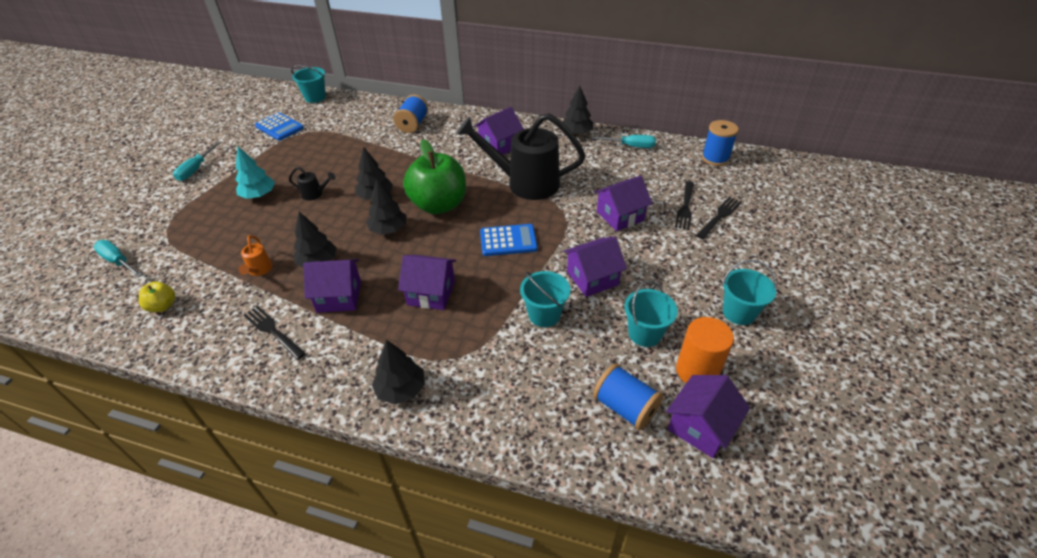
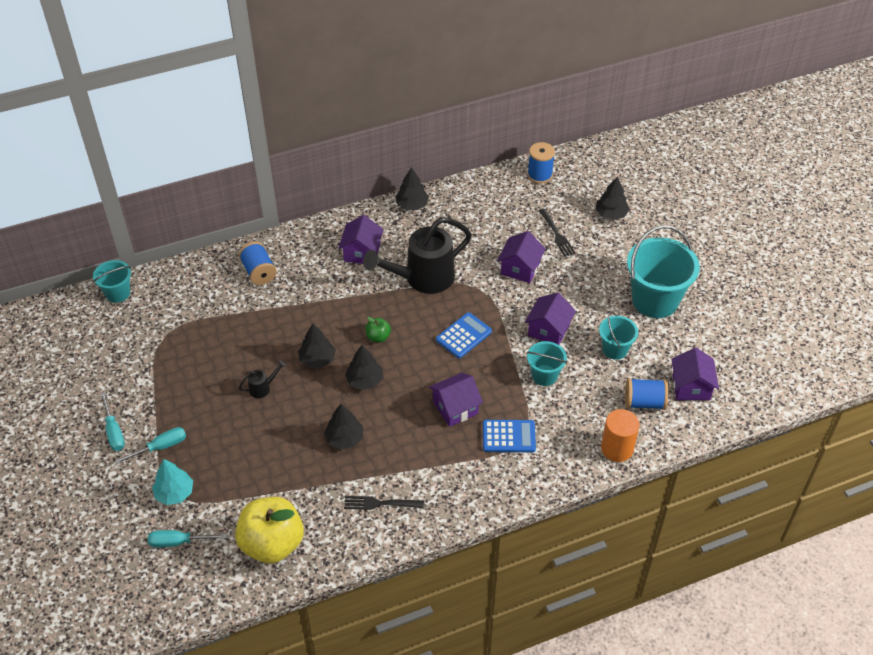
camera: 40 degrees left, 5 degrees up
(163, 306) = (272, 544): yellow apple -> yellow apple, size x2.29
(259, 195) = (213, 418): turquoise tree -> turquoise tree (174, 493)
(259, 270) = (307, 473): orange watering can -> none
(279, 127) = (130, 345): blue calculator -> blue calculator (509, 436)
(339, 296) = (394, 451): purple house -> none
(401, 389) = (510, 479): black tree -> black tree (611, 214)
(439, 205) = (378, 337): green apple -> green apple, size x0.44
(631, 146) = (468, 196): turquoise screwdriver -> turquoise screwdriver (160, 447)
(697, 371) = (663, 354): orange cylinder -> orange cylinder (617, 448)
(719, 217) = (585, 230): black fork -> none
(739, 312) = (655, 300): turquoise bucket -> turquoise bucket, size x1.88

